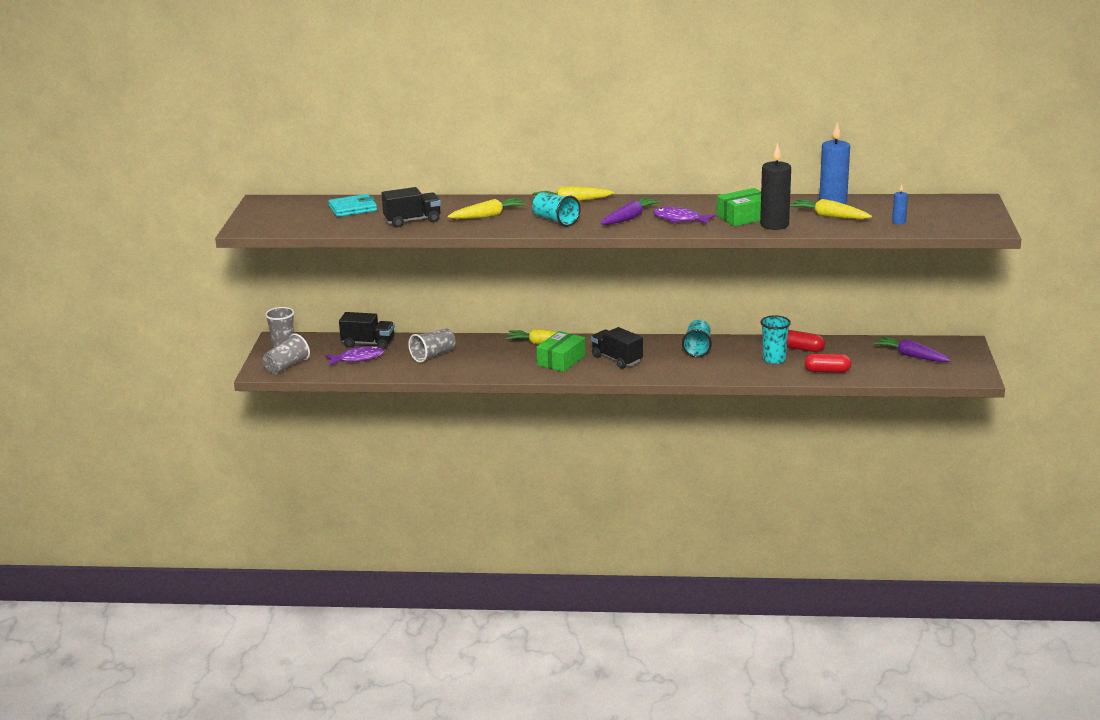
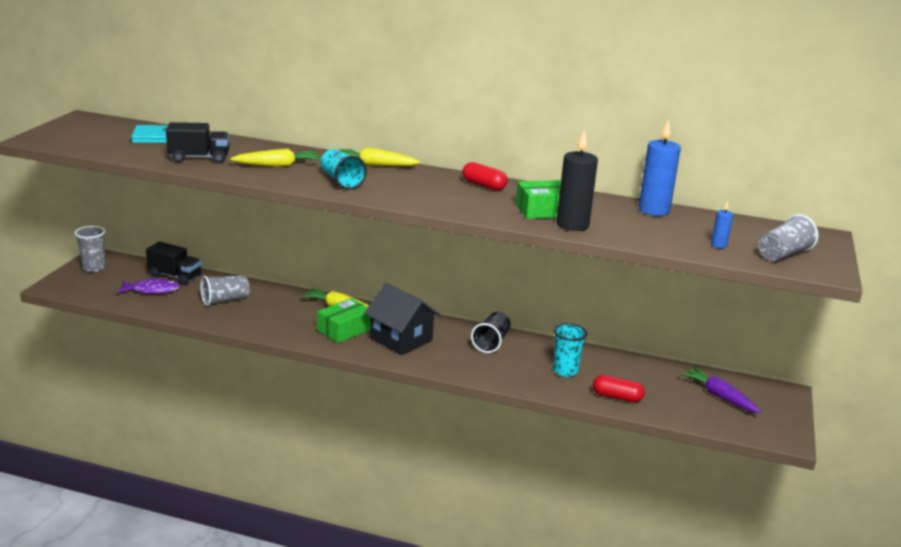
camera: 10 degrees right, 0 degrees up
(287, 366) = (81, 286): grey cup -> grey cup (783, 254)
(616, 359) = (401, 339): black truck -> black house
(629, 218) = (420, 191): purple carrot -> none
(679, 219) = (472, 201): purple fish -> none
(697, 348) = (491, 342): turquoise cup -> black cup
(802, 349) = (601, 364): red capsule -> red capsule (483, 185)
(829, 216) = (641, 225): yellow carrot -> none

